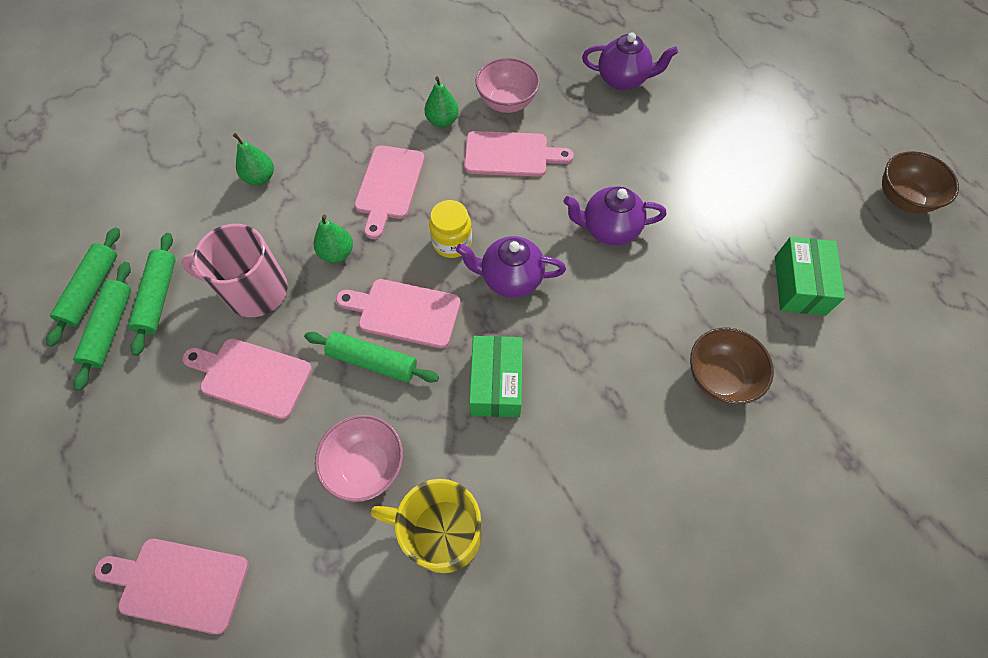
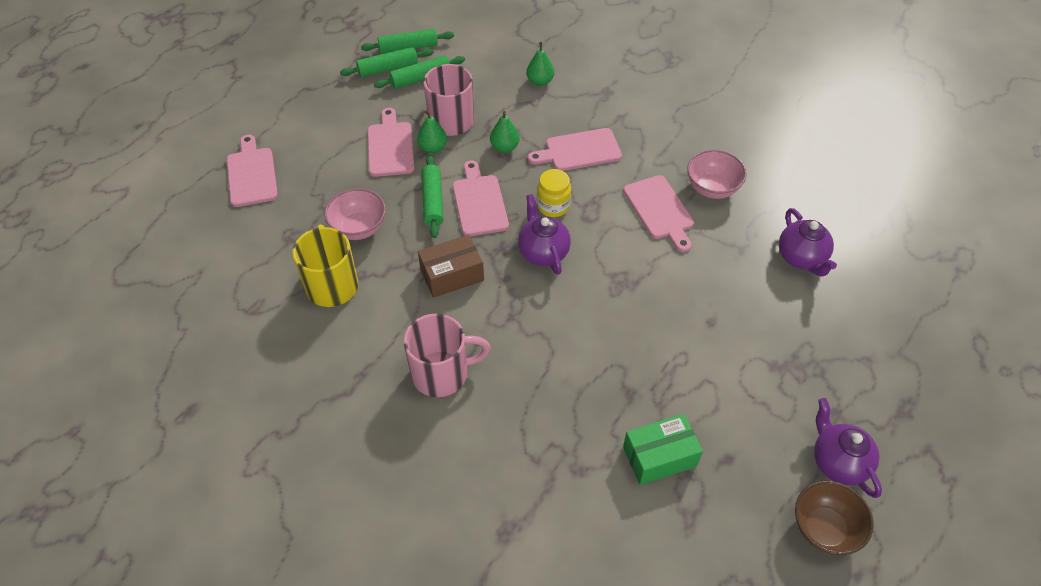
camera: 65 degrees right, 10 degrees down
(442, 121) = (662, 156): green pear -> green pear (433, 148)
(496, 383) = (452, 275): green box -> brown box
(609, 229) = (629, 299): purple teapot -> purple teapot (838, 462)
(630, 448) = (442, 373): none -> pink mug
(719, 377) = (532, 417): brown bowl -> none

